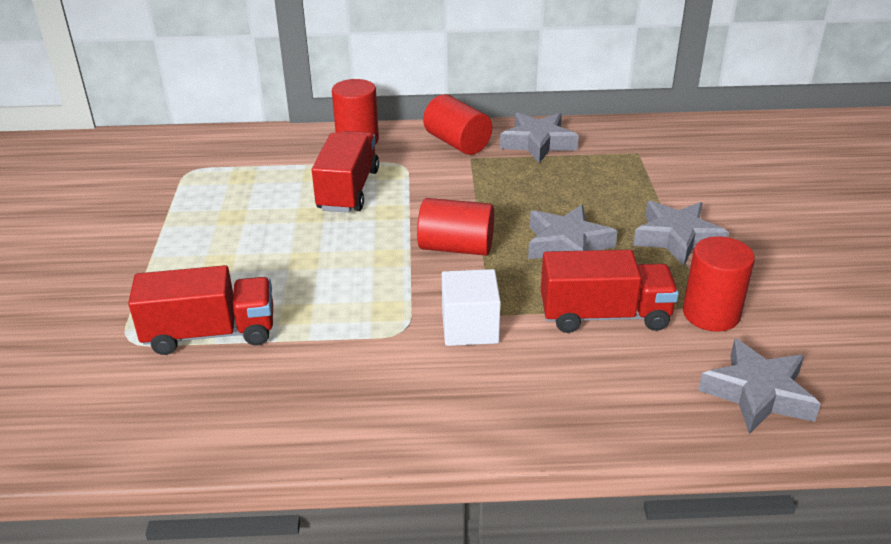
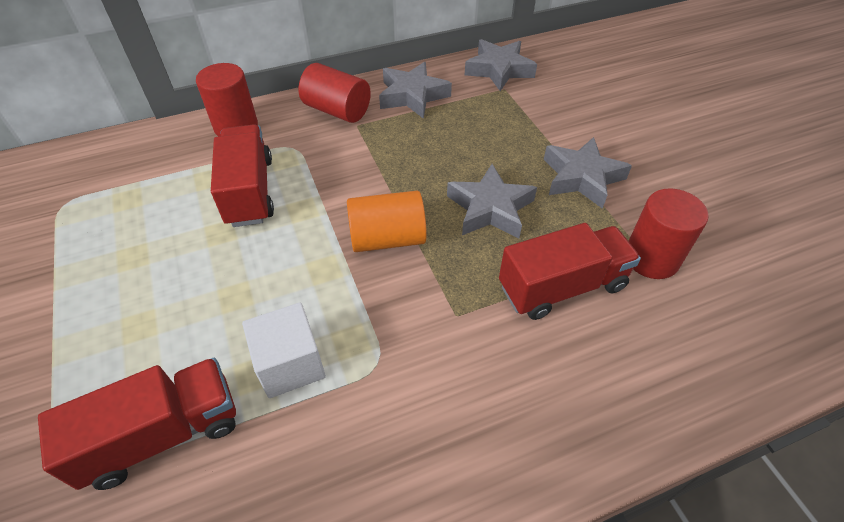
camera: 20 degrees left, 15 degrees up
(456, 247) = (387, 238): red cylinder -> orange cylinder
(470, 328) = (443, 340): white cube -> white cube (290, 364)
(758, 393) = (735, 343): grey star -> grey star (499, 70)

